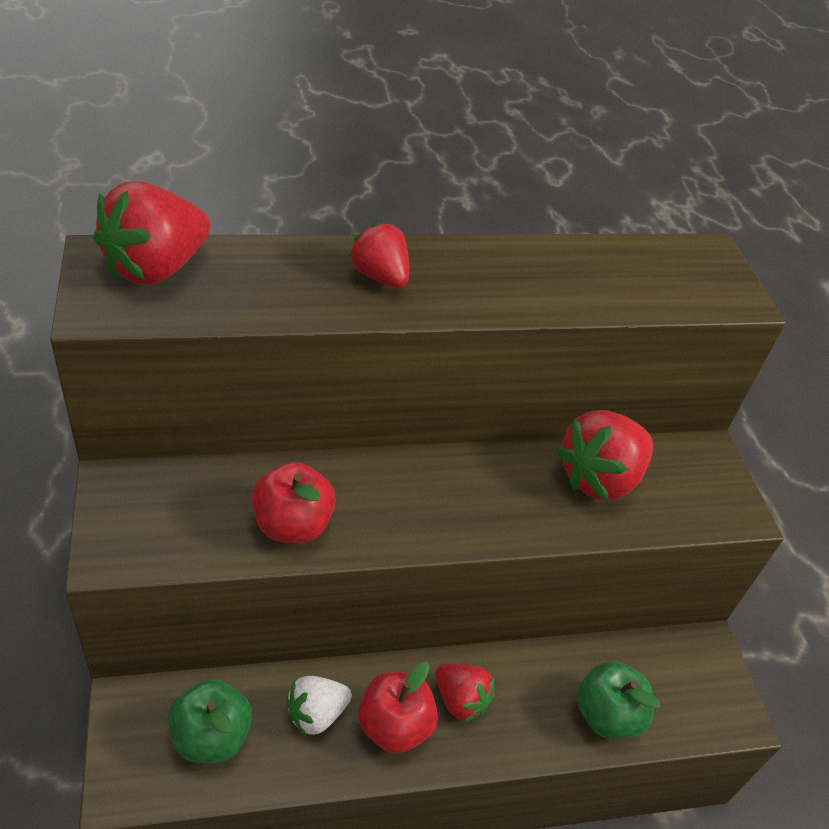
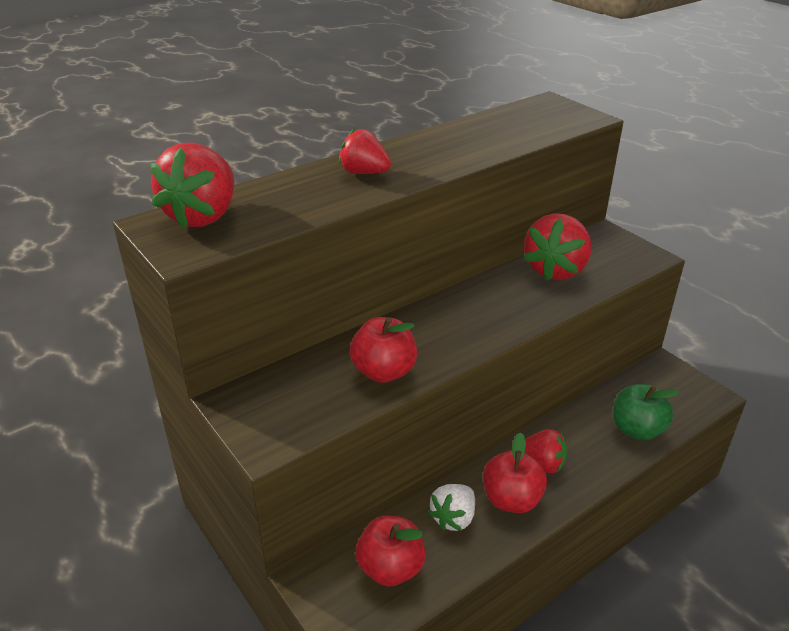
camera: 20 degrees left, 10 degrees down
(211, 736) = (390, 568): green apple -> red apple

